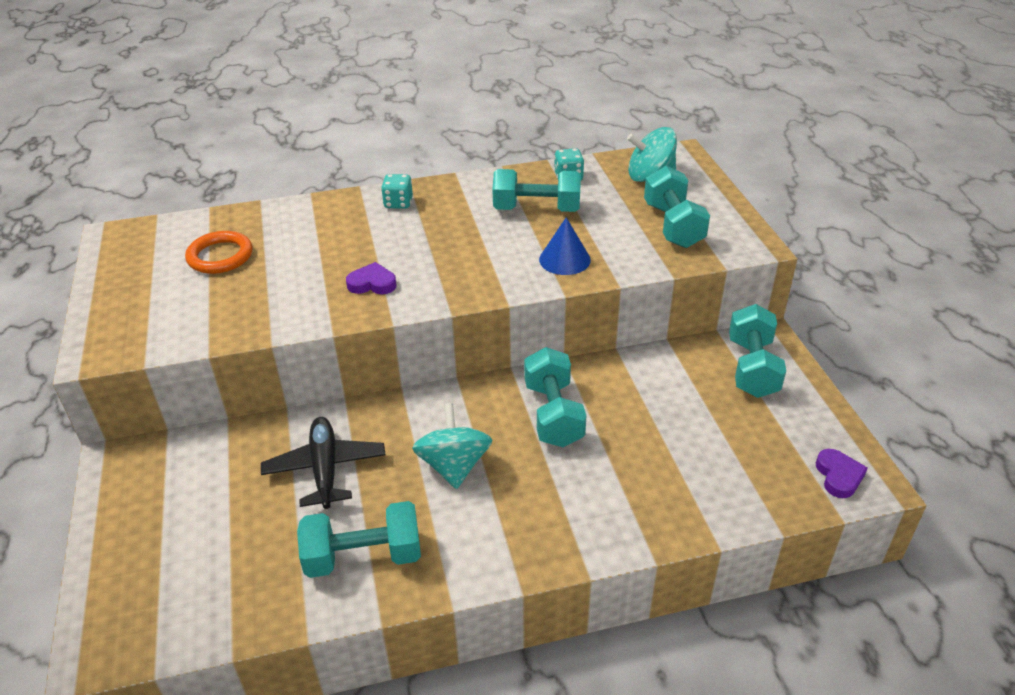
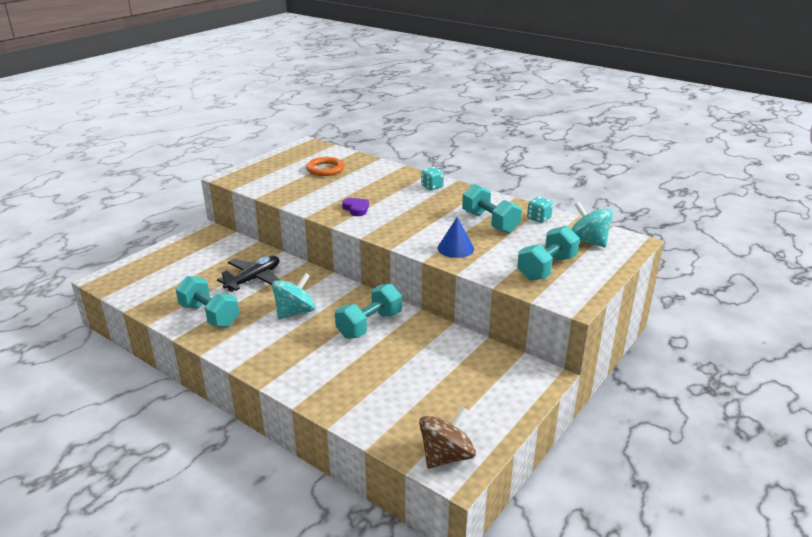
camera: 50 degrees right, 10 degrees down
(752, 368) = (506, 380): turquoise dumbbell -> none
(838, 476) = (446, 456): purple heart -> brown spinning top

